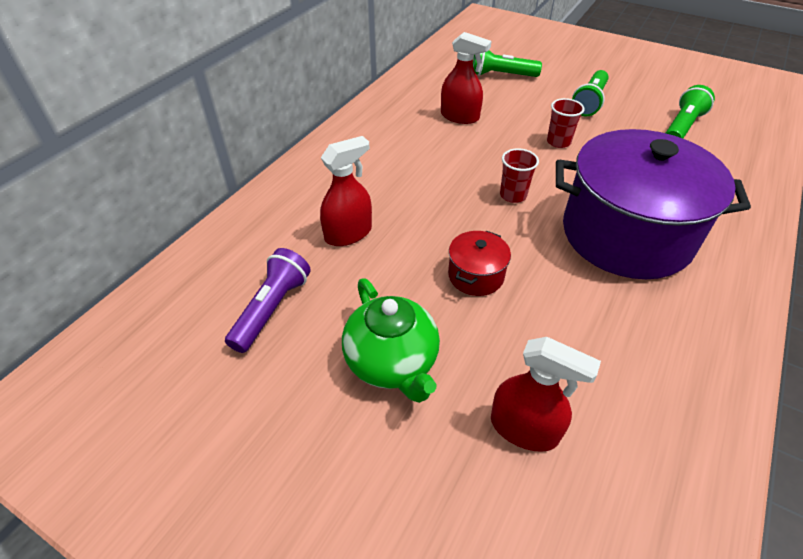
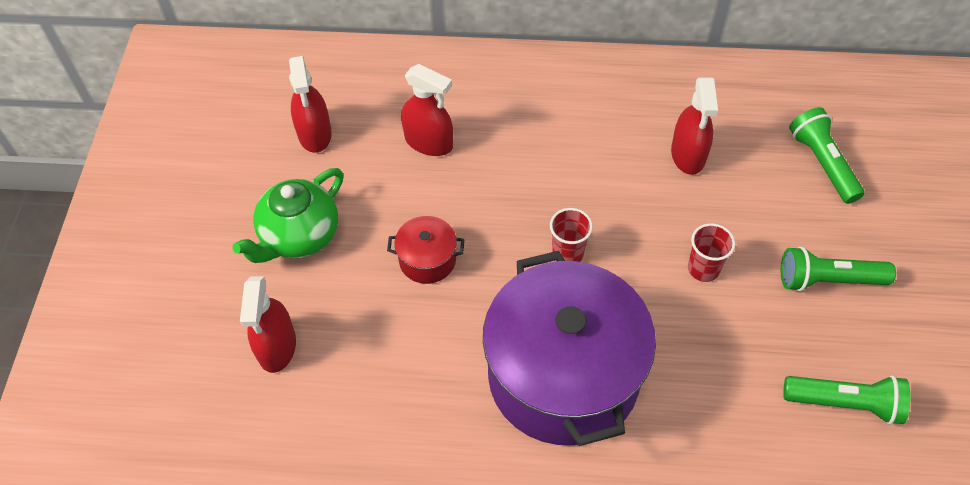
camera: 65 degrees right, 10 degrees up
(272, 309) = (315, 134): purple flashlight -> red spray bottle

